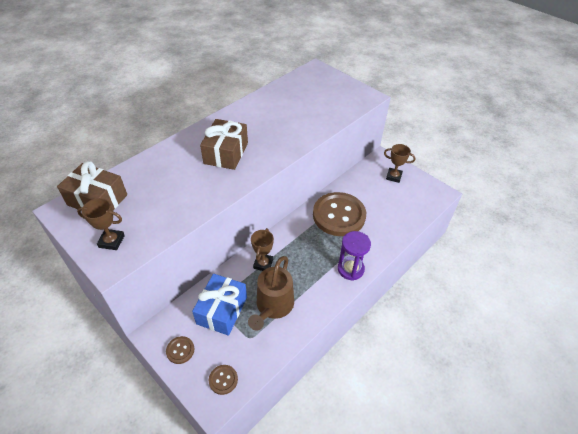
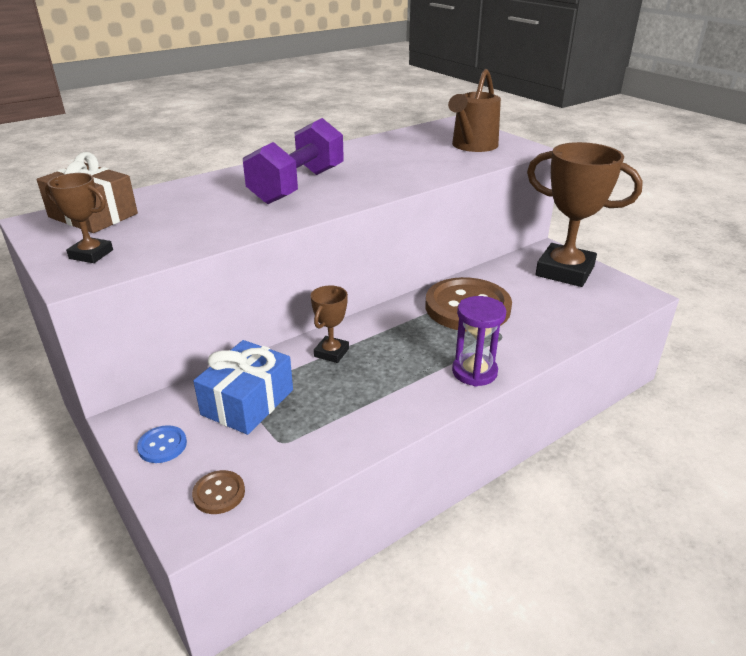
camera: 10 degrees right, 15 degrees down
(180, 350) = (162, 445): brown button -> blue button
(226, 153) = (297, 186): brown gift -> purple dumbbell
(273, 306) = (333, 405): brown watering can -> brown watering can (472, 146)
(393, 176) = (564, 271): brown trophy -> brown trophy, size x2.16

